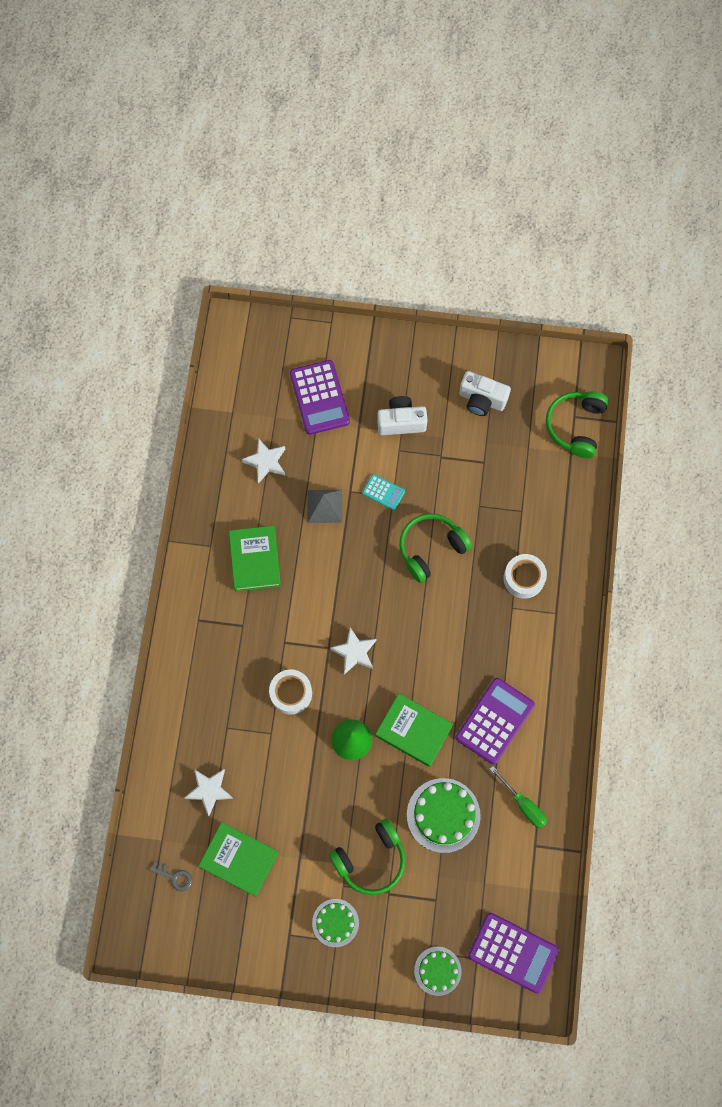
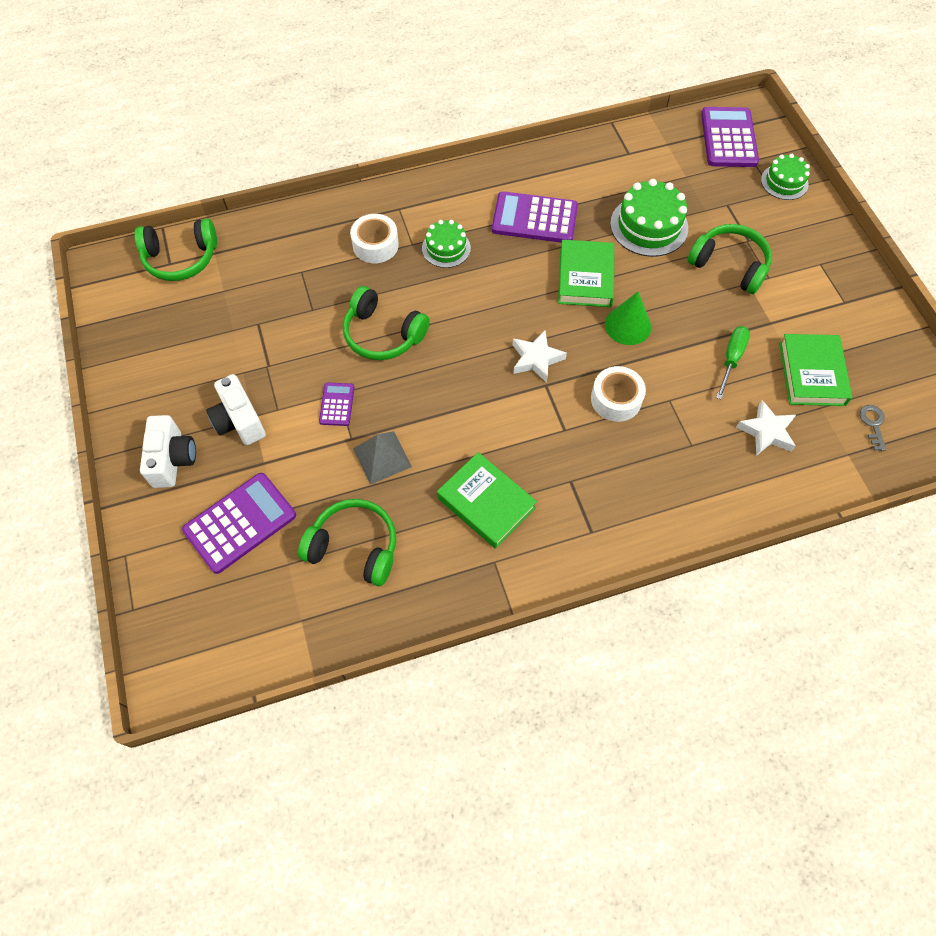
camera: 115 degrees left, 10 degrees down
(255, 560) = (486, 503): green book -> green book turned 75 degrees clockwise
(265, 462) = (354, 547): white star -> green headphones
(335, 922) = (805, 270): green cake -> green cake (446, 248)
(383, 492) = (337, 404): turquoise calculator -> purple calculator
(482, 400) = (180, 352): white camera -> white camera (173, 459)
(523, 804) = (598, 172): green screwdriver -> green screwdriver (731, 359)

